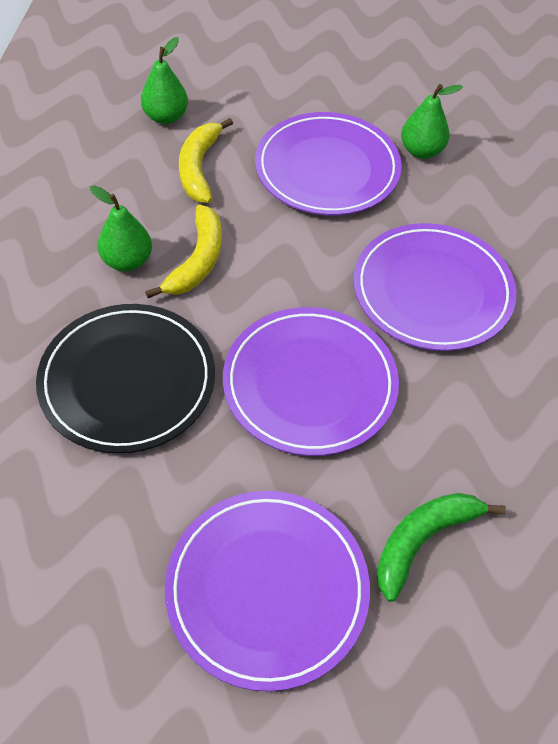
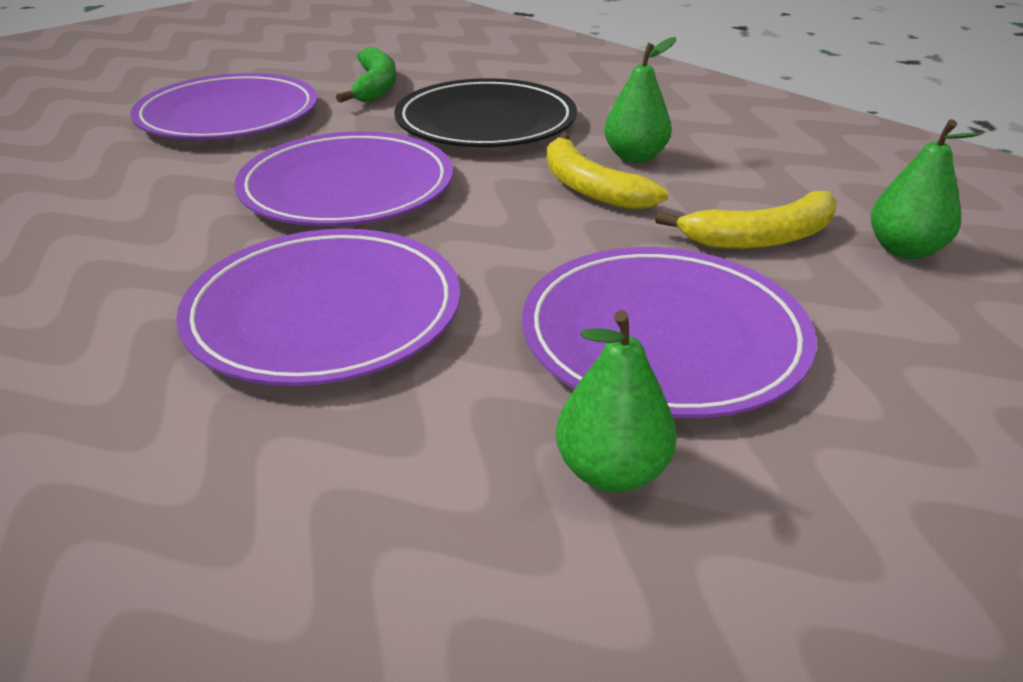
camera: 130 degrees right, 20 degrees down
(199, 168) = (761, 238): yellow banana -> yellow banana turned 120 degrees clockwise
(423, 540) = (126, 176): green banana -> green banana (375, 87)

